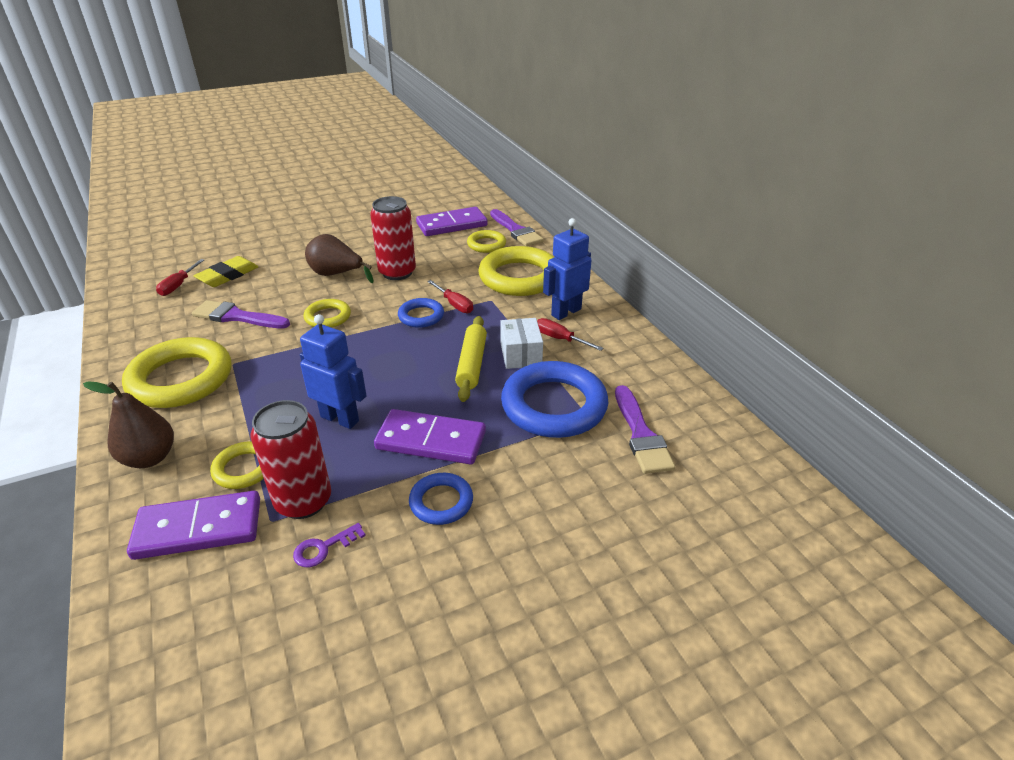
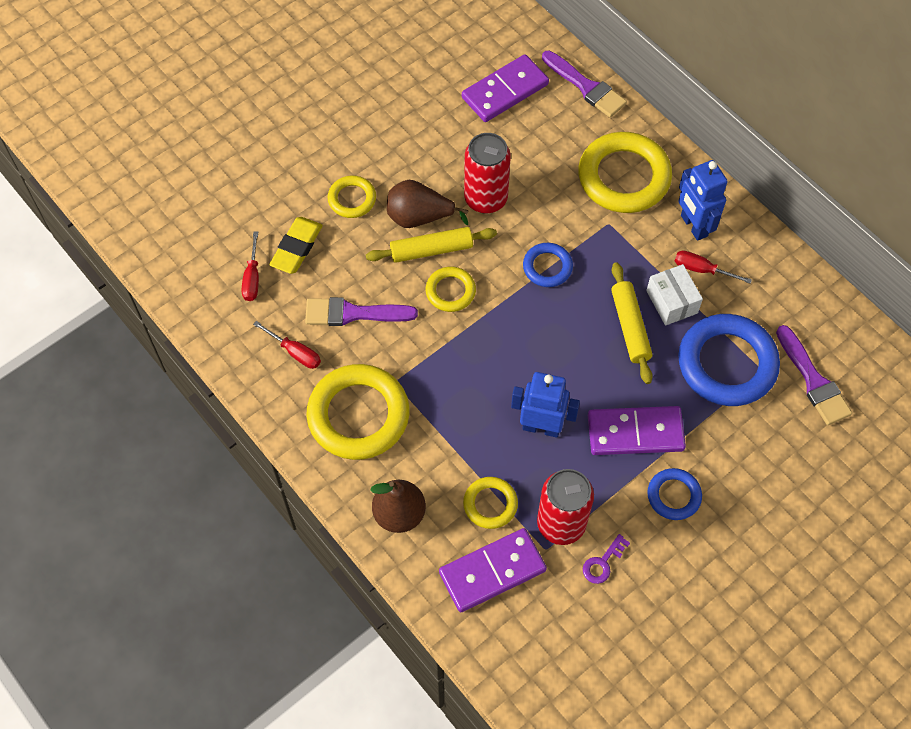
camera: 15 degrees left, 25 degrees up
(331, 292) = (431, 250): none -> yellow rolling pin
(454, 304) = (573, 240): red screwdriver -> red screwdriver (295, 352)
(486, 244) = (563, 123): yellow ring -> yellow ring (352, 199)
(566, 312) = (693, 226): blue robot -> blue robot turned 60 degrees counterclockwise

